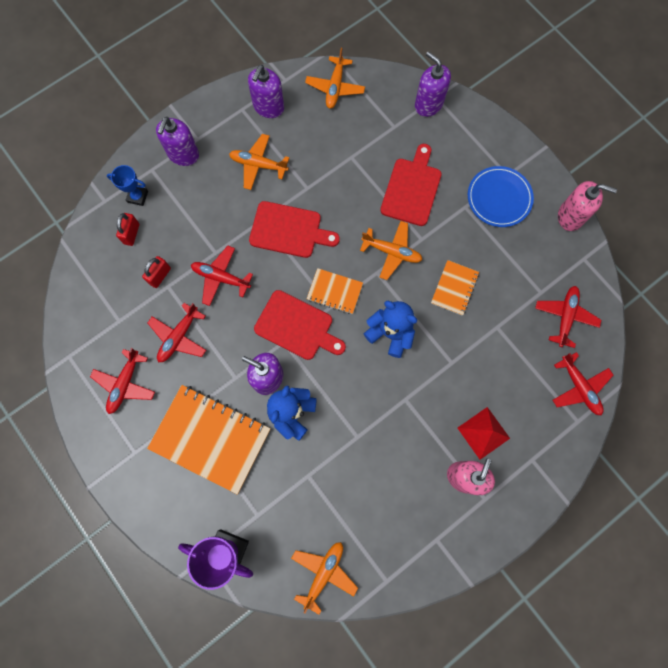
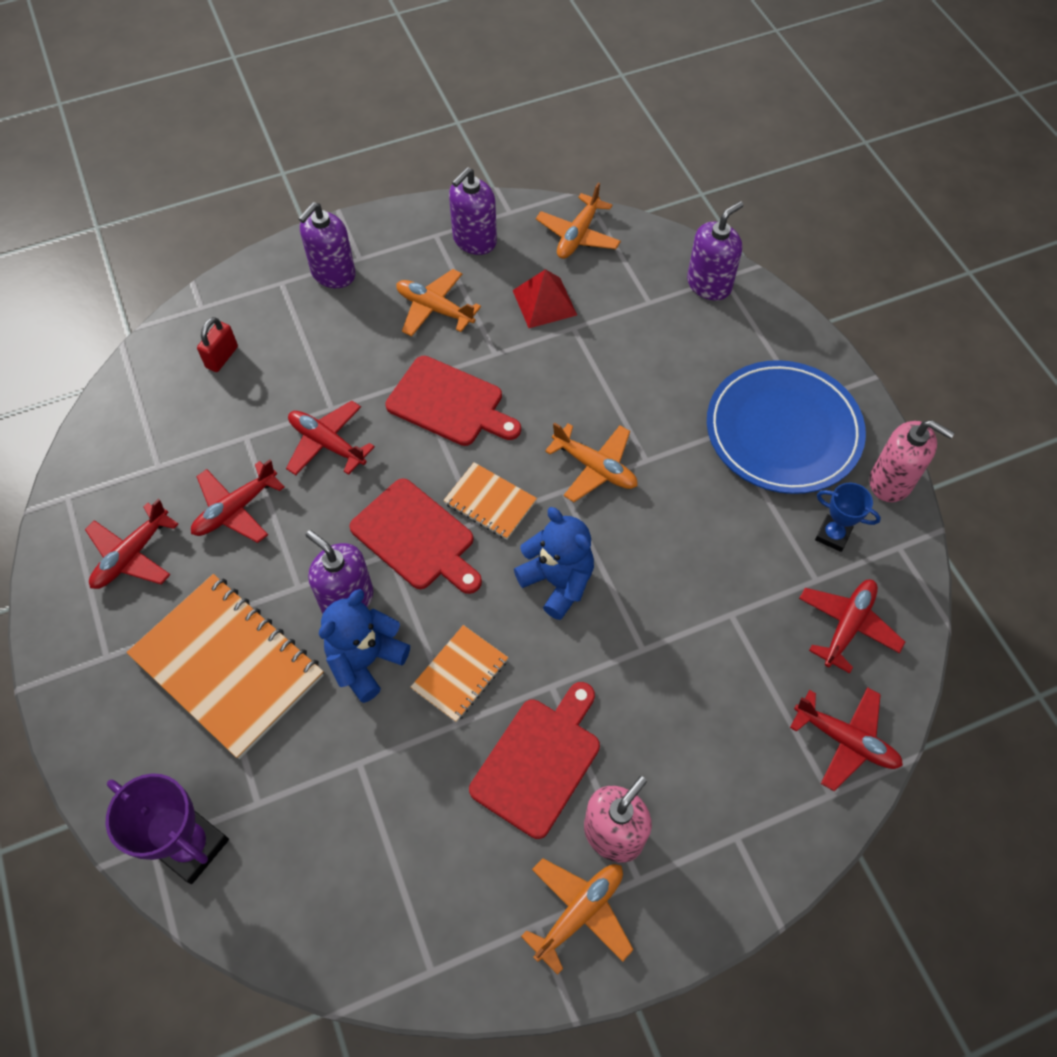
camera: 15 degrees right, 15 degrees down
(137, 196) = (249, 312): blue trophy -> blue trophy (833, 535)
(160, 276) = (240, 421): red padlock -> none
(323, 573) = (331, 926): orange plane -> orange plane (579, 912)
(412, 189) = (651, 388): red cutting board -> red cutting board (539, 761)
(428, 104) = (709, 284): purple soap dispenser -> purple soap dispenser turned 75 degrees clockwise
(454, 288) = (678, 541): orange notebook -> orange notebook (460, 674)
(483, 433) = (665, 771): red pyramid -> red pyramid (544, 302)
(499, 198) = (783, 431): blue plate -> blue plate, size x1.51
(579, 387) = (845, 740): red plane -> red plane turned 45 degrees counterclockwise

